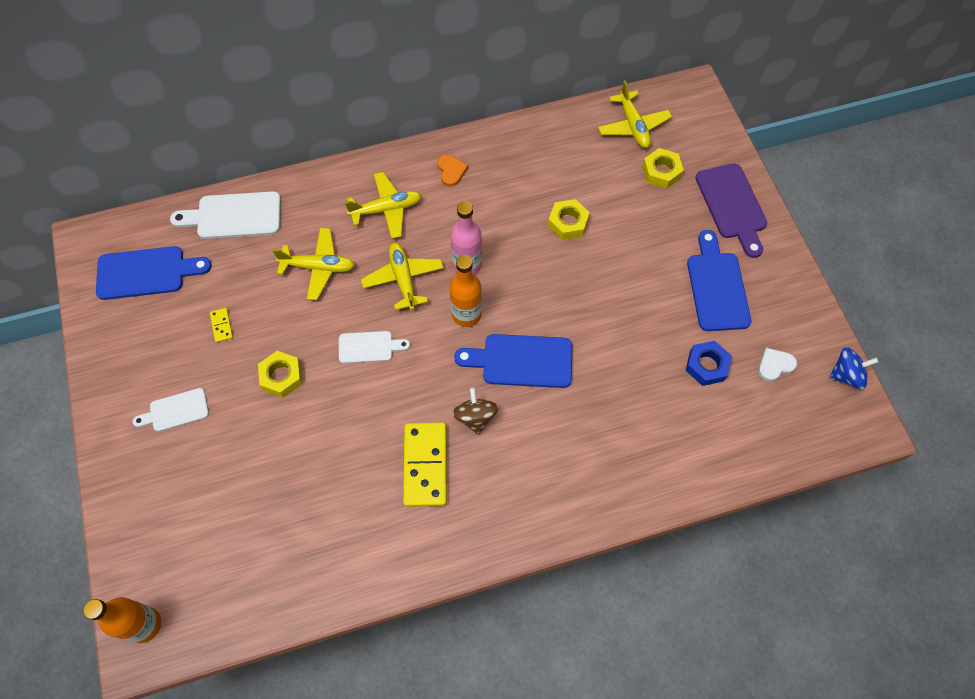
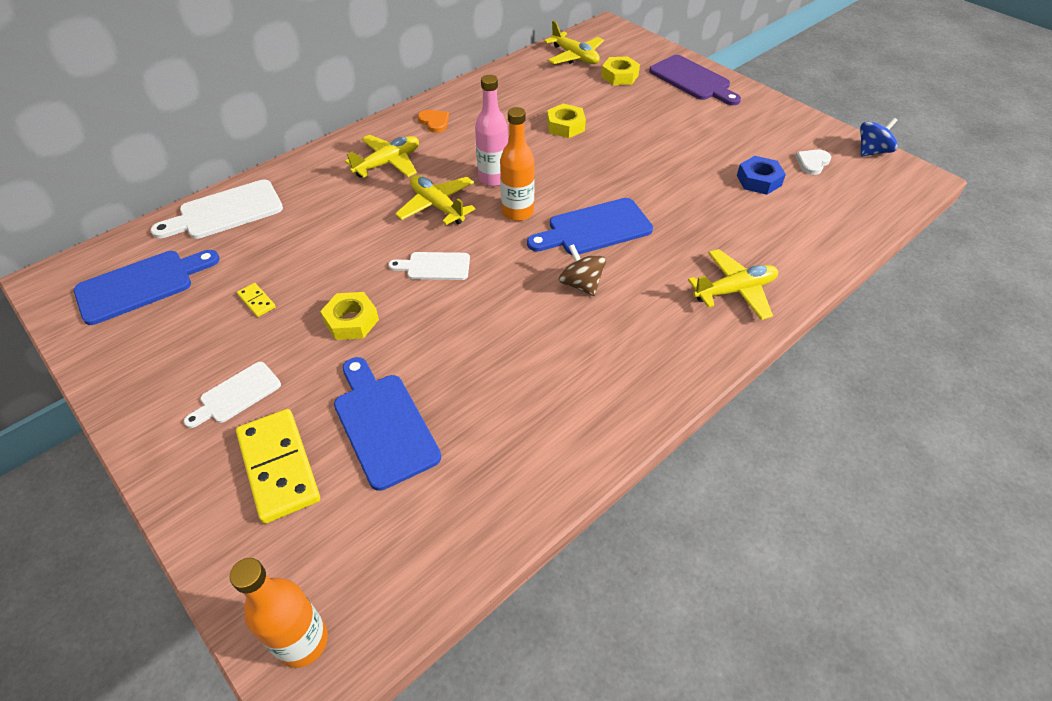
camera: 25 degrees left, 15 degrees down
(318, 267) = (342, 223): yellow plane -> yellow plane (734, 291)
(369, 347) = (434, 266): white cutting board -> white cutting board turned 150 degrees counterclockwise
(425, 465) = (557, 340): yellow domino -> yellow domino (278, 467)
(717, 287) = (723, 130): blue cutting board -> blue cutting board (383, 424)

